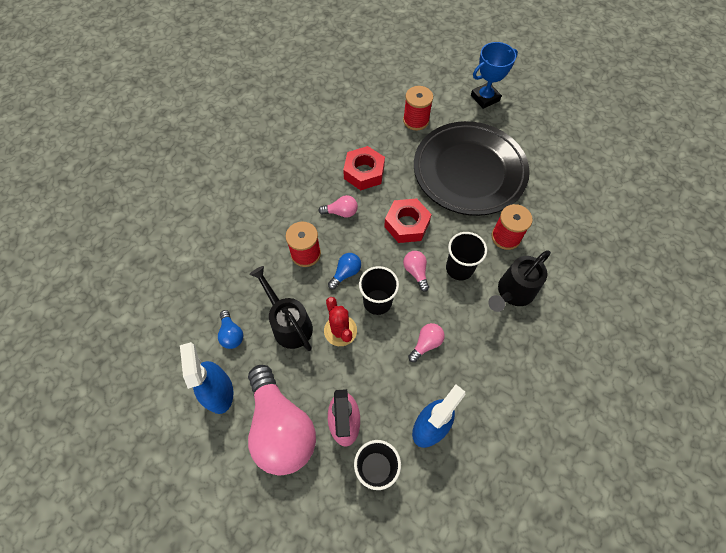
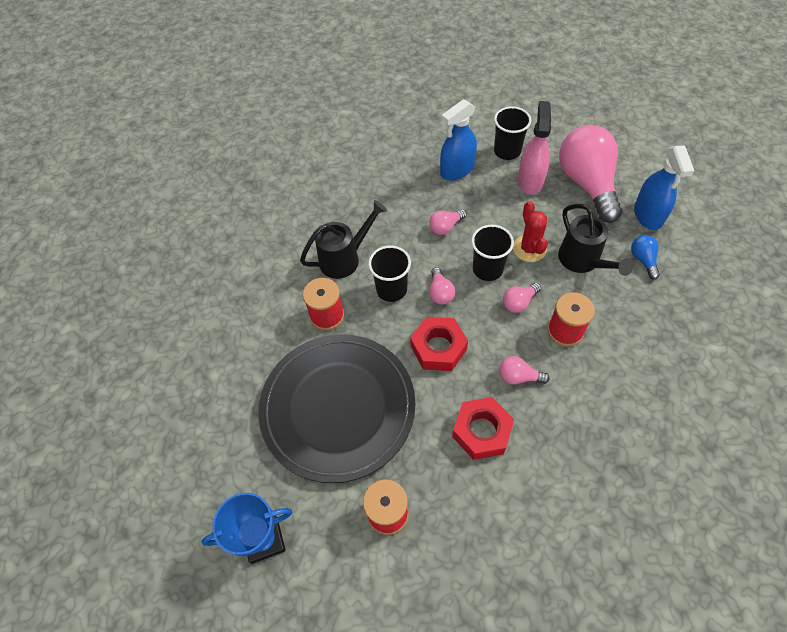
camera: 165 degrees left, 5 degrees down
(346, 273) = (519, 302): blue light bulb -> pink light bulb

